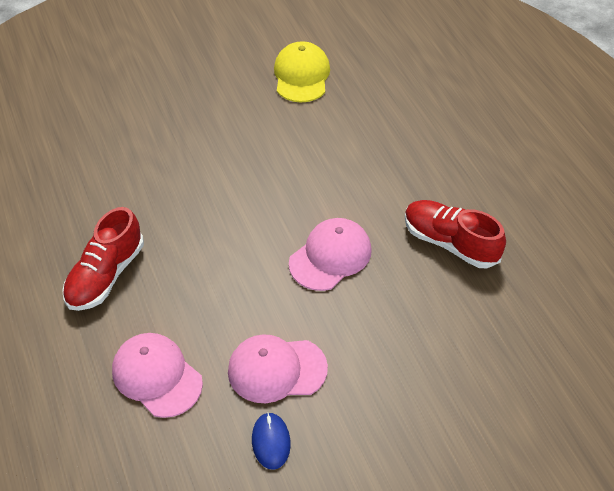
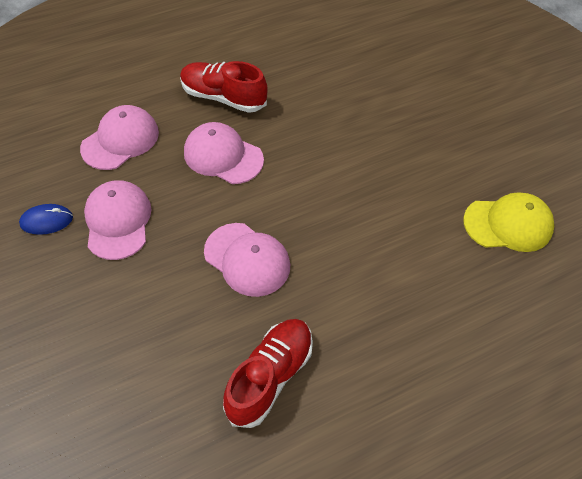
camera: 85 degrees right, 5 degrees up
(196, 275) = (223, 156): none -> pink cap

